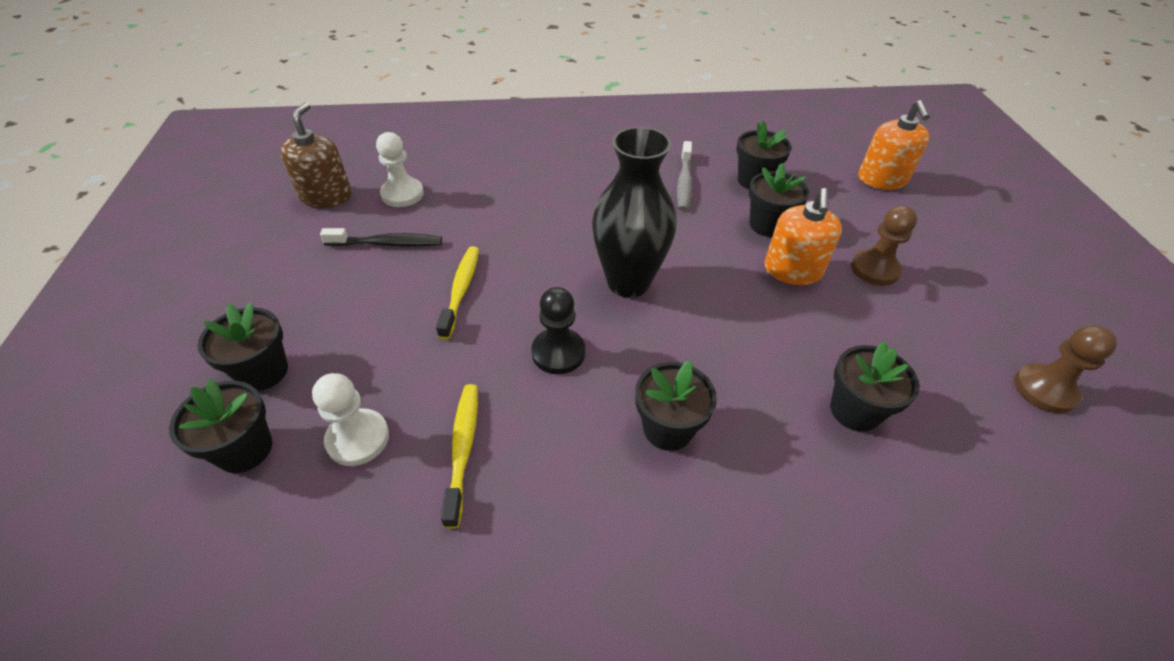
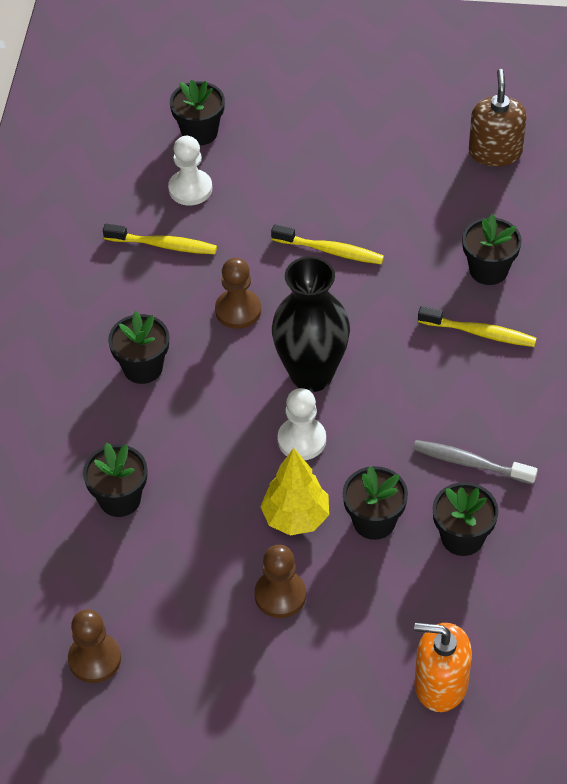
camera: 105 degrees right, 5 degrees up
(263, 372) = (268, 133): black flower pot -> black flower pot (488, 270)
(326, 196) = (495, 152): brown soap dispenser -> brown soap dispenser turned 105 degrees counterclockwise
(387, 244) = (408, 200): black toothbrush -> none
(402, 194) = (489, 210): white pawn -> white pawn (301, 440)
(549, 188) = (480, 333): none -> yellow toothbrush
(558, 353) = (238, 310): black pawn -> brown pawn
(792, 270) = (296, 518): orange soap dispenser -> yellow tree

